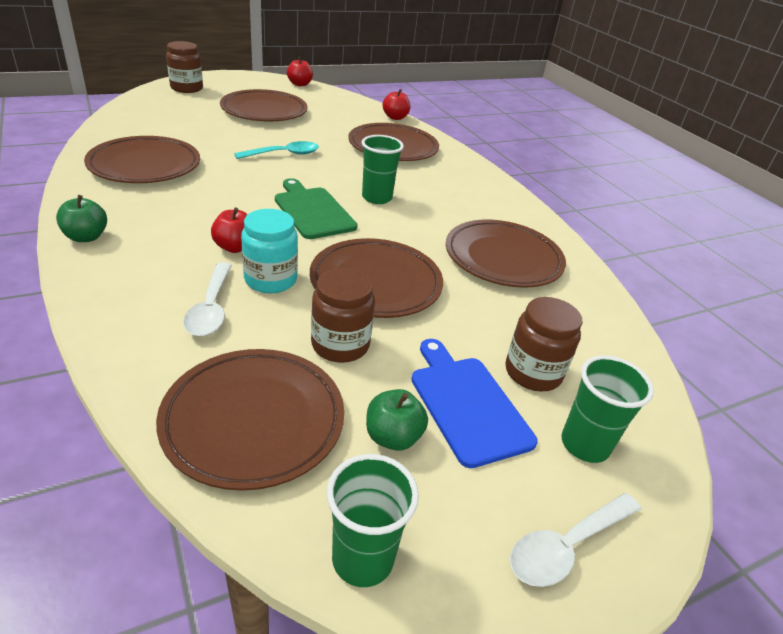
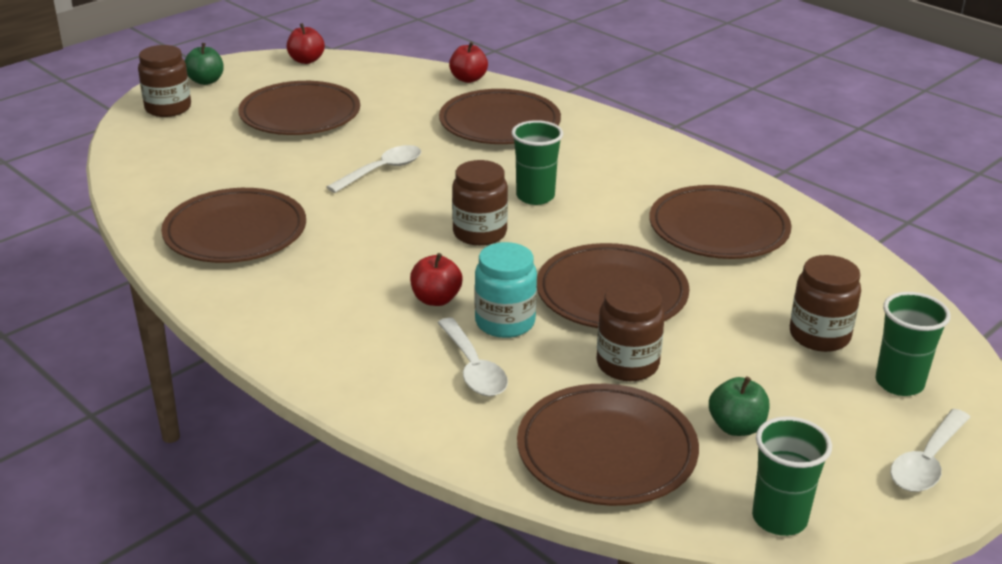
camera: 15 degrees left, 5 degrees down
(86, 237) = (267, 335): green apple -> green apple (206, 81)
(284, 154) = (382, 170): turquoise spoon -> white spoon
(313, 211) = (479, 233): green cutting board -> brown jar
(467, 404) = (780, 381): blue cutting board -> none

